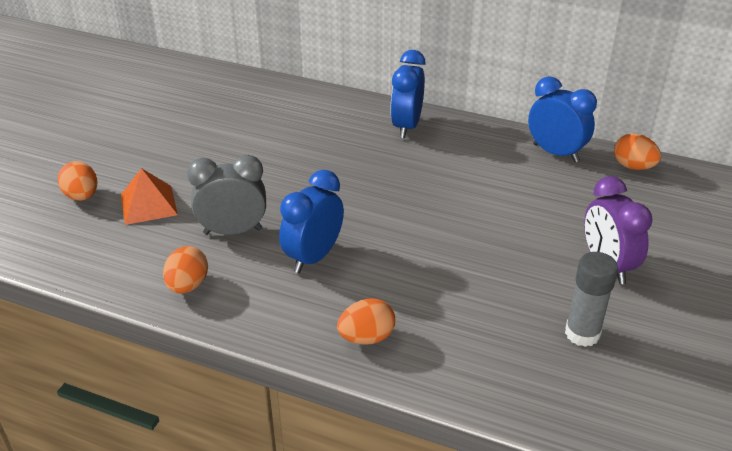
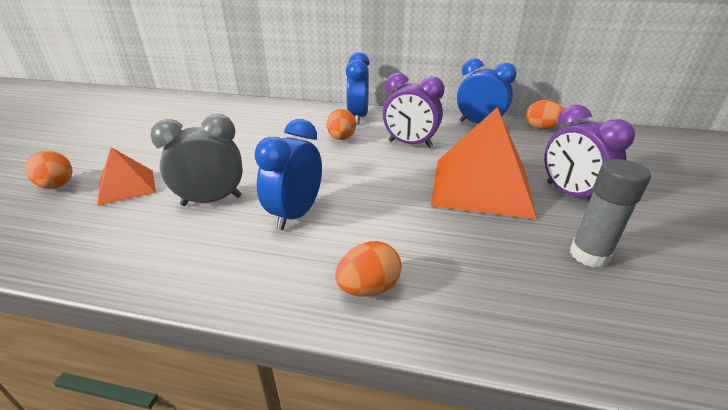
camera: 10 degrees left, 5 degrees down
(187, 286) = (157, 256): orange egg -> orange egg (341, 138)
(457, 177) = (410, 144): none -> purple clock
(515, 245) = (481, 186): none -> orange pyramid

